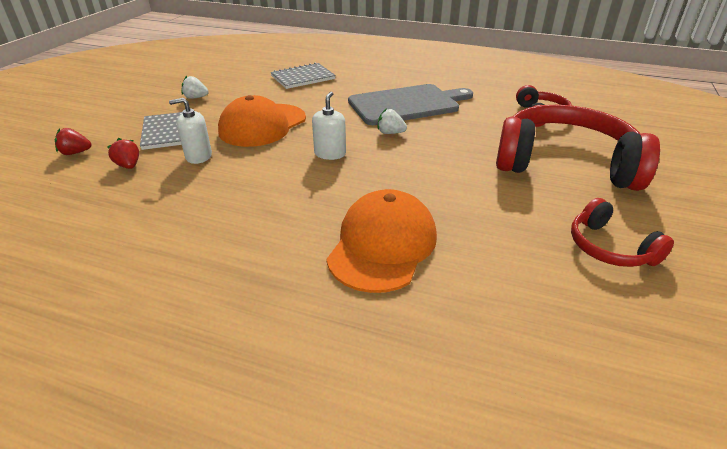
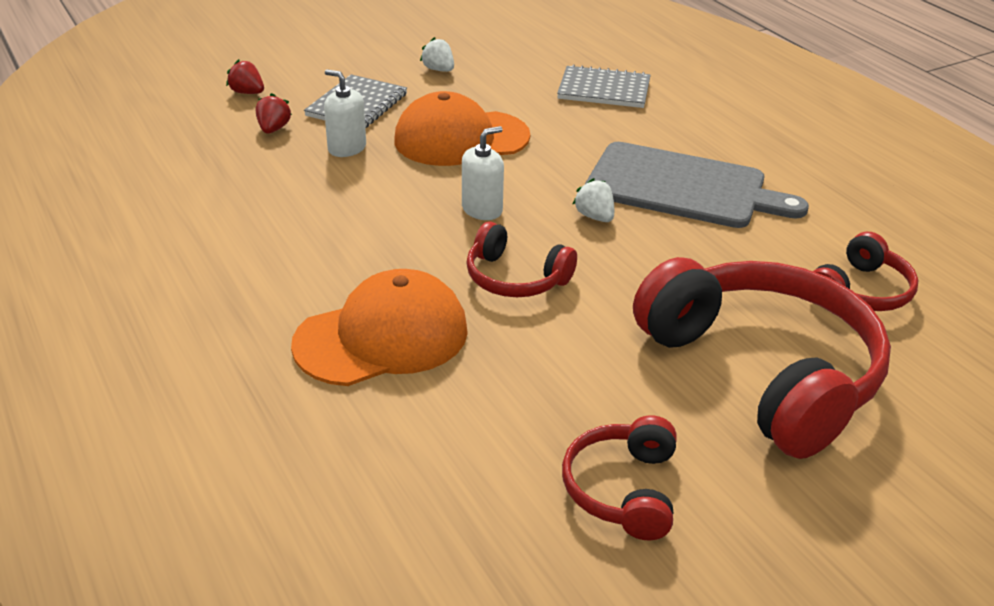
camera: 40 degrees right, 0 degrees up
(401, 178) = (515, 278): none -> red headphones

